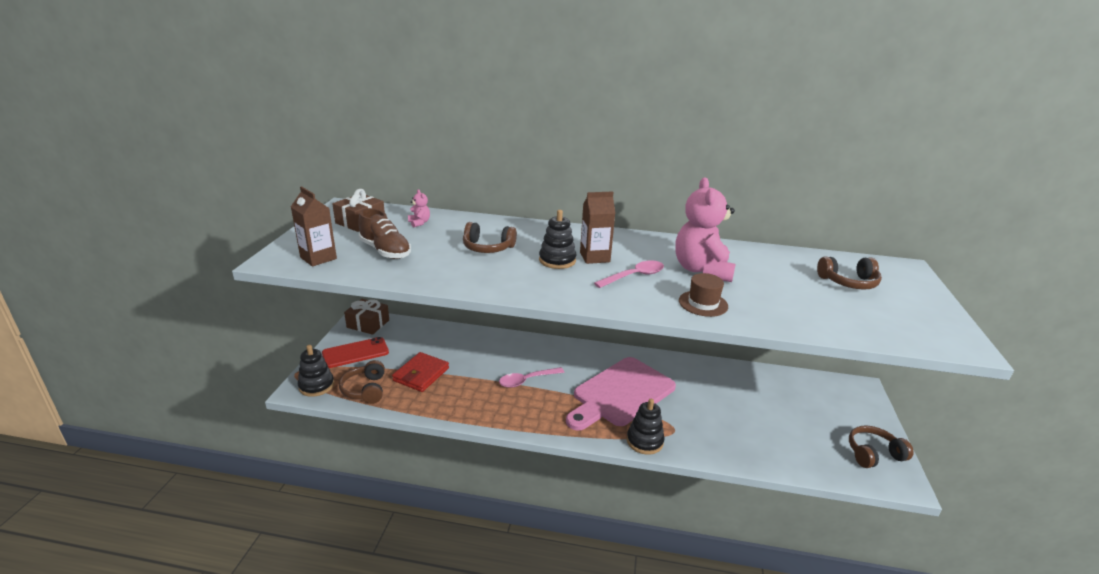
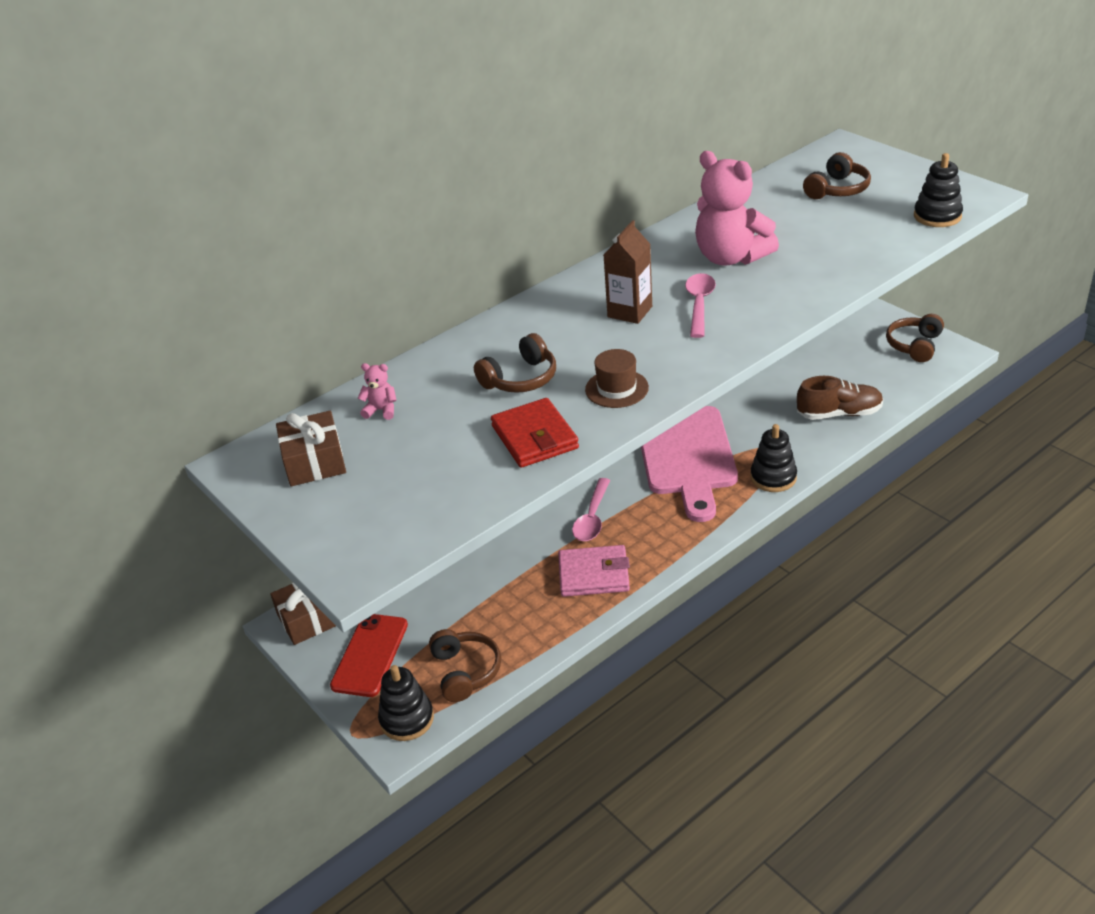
camera: 45 degrees left, 10 degrees up
(318, 258) = (392, 529): brown carton -> none
(365, 390) = (465, 671): brown headphones -> brown headphones turned 135 degrees counterclockwise
(385, 251) = (437, 464): brown shoe -> brown shoe (839, 413)
(421, 374) = (486, 606): red wallet -> red wallet (534, 437)
(480, 402) = (594, 574): none -> pink wallet
(557, 260) = (609, 340): black stacking toy -> black stacking toy (937, 216)
(703, 303) = (794, 288): brown hat -> brown hat (616, 389)

